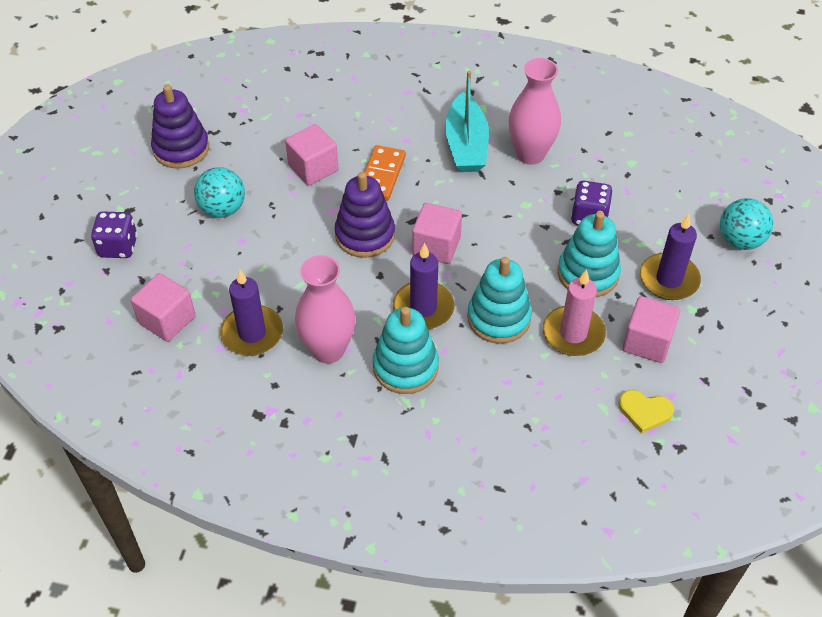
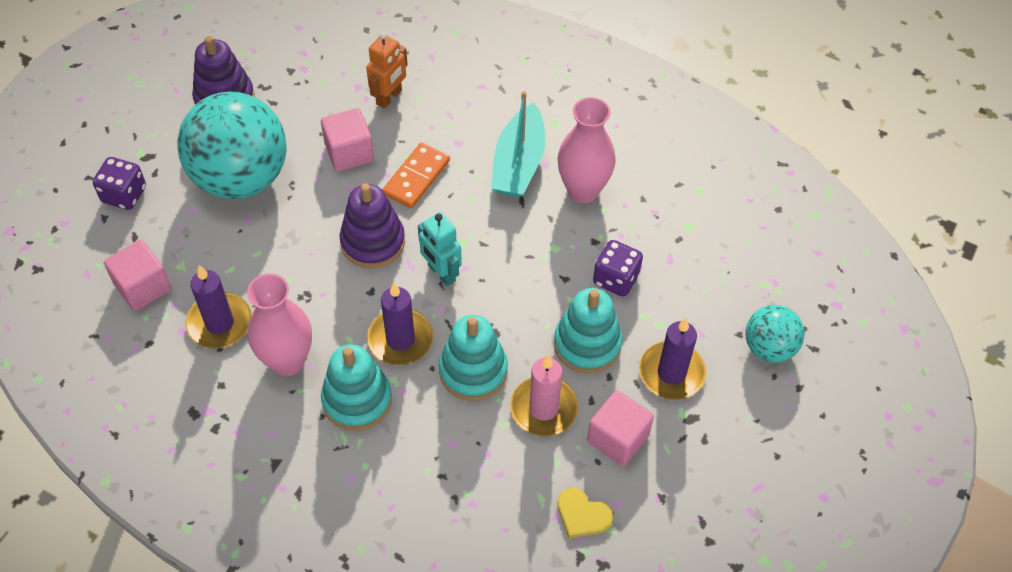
camera: 15 degrees right, 5 degrees up
(222, 209) = (241, 177): turquoise ball -> turquoise ball, size x1.97
(330, 117) = (389, 97): none -> orange robot
(436, 246) = (441, 273): pink cube -> turquoise robot

